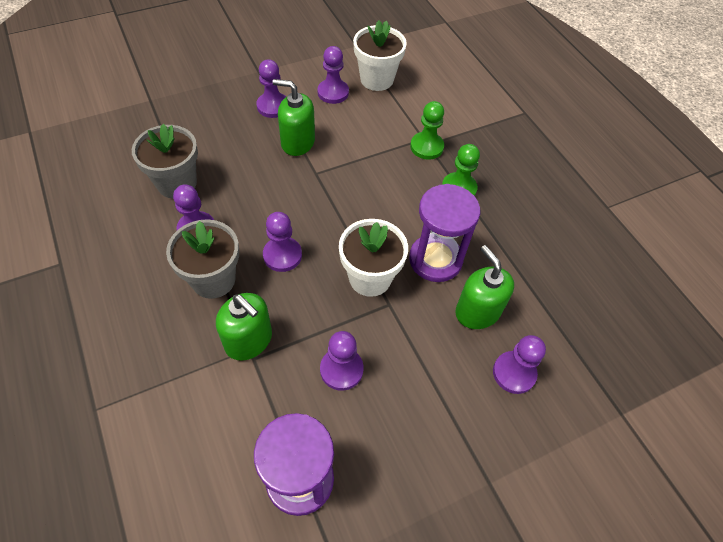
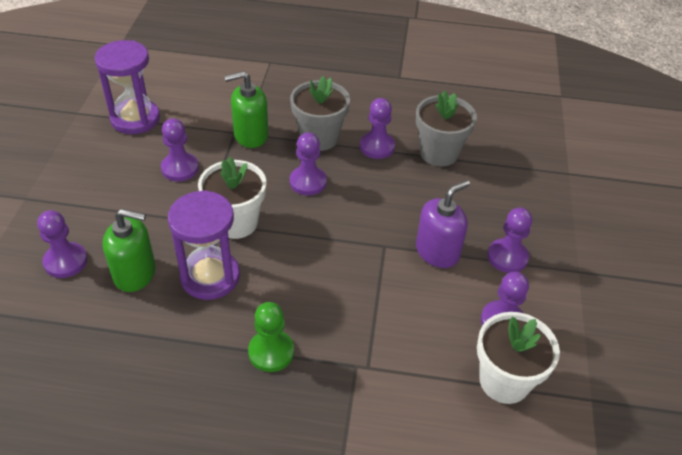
camera: 125 degrees right, 10 degrees down
(297, 142) = (437, 252): green soap dispenser -> purple soap dispenser
(426, 147) = (352, 361): green pawn -> none

